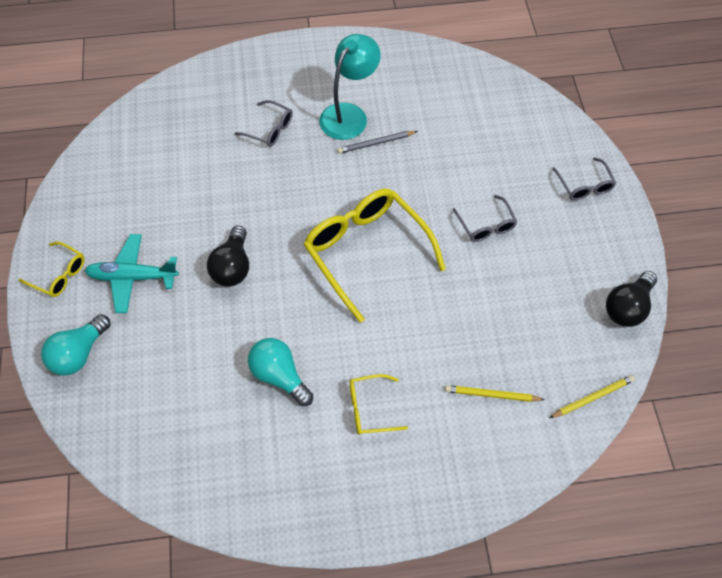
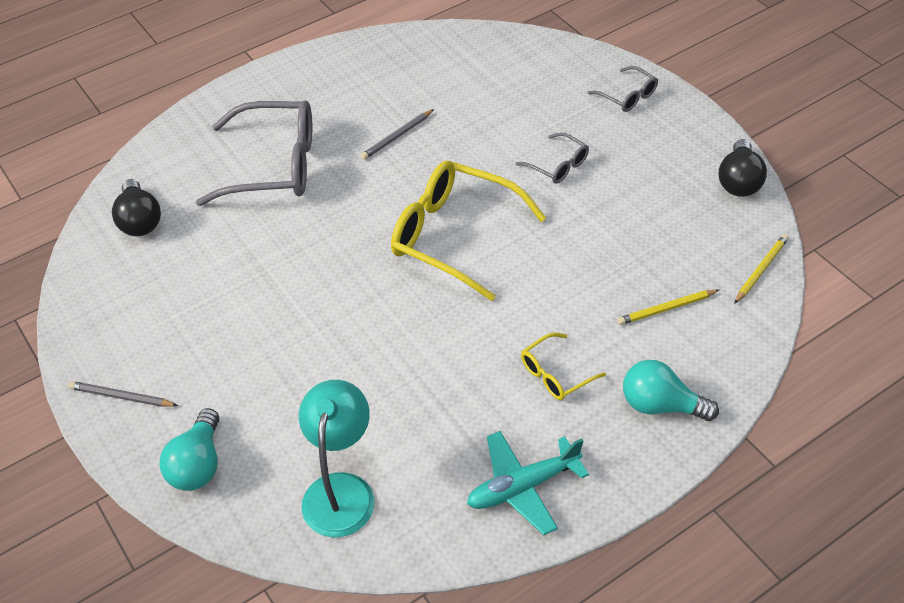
camera: 25 degrees left, 10 degrees down
(59, 275) = (121, 397): yellow glasses -> grey pencil
(132, 277) = (212, 363): turquoise plane -> turquoise plane (523, 487)
(232, 267) = (320, 307): black light bulb -> black light bulb (140, 220)
(269, 129) = (274, 165): grey glasses -> grey glasses, size x2.10
(279, 376) = (440, 386): turquoise light bulb -> turquoise light bulb (660, 405)
(349, 114) = (351, 121): turquoise lamp -> turquoise lamp (341, 490)

